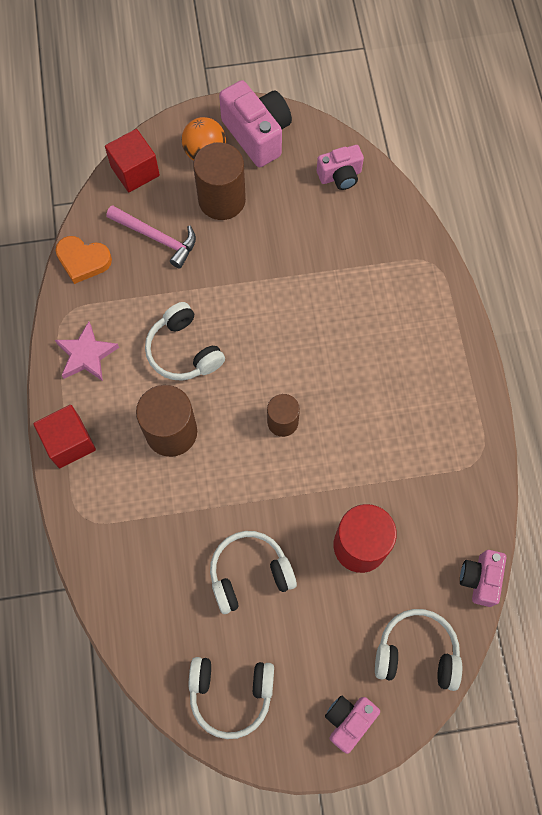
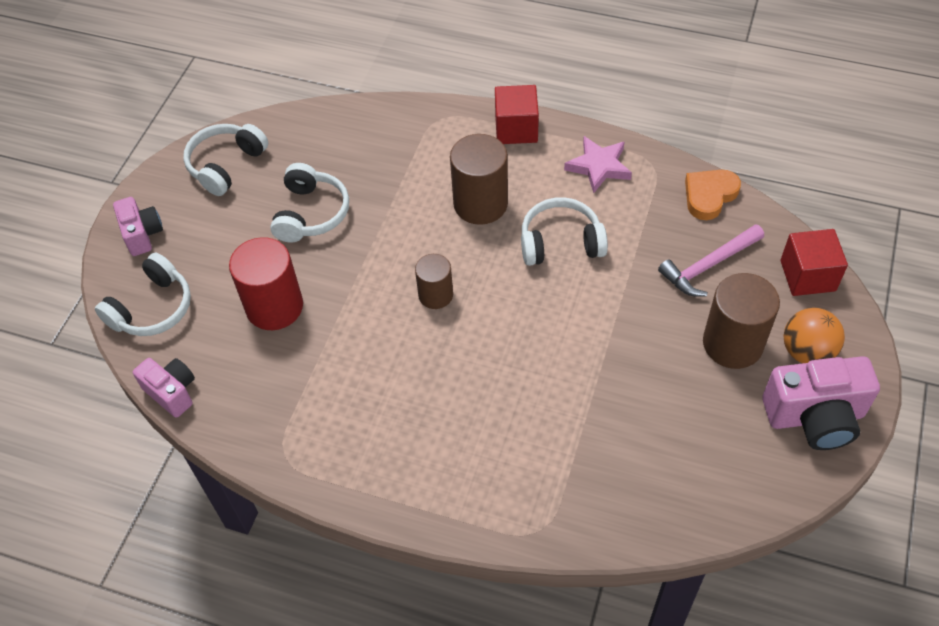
camera: 120 degrees right, 15 degrees down
(340, 176) = (714, 483): pink camera -> none

